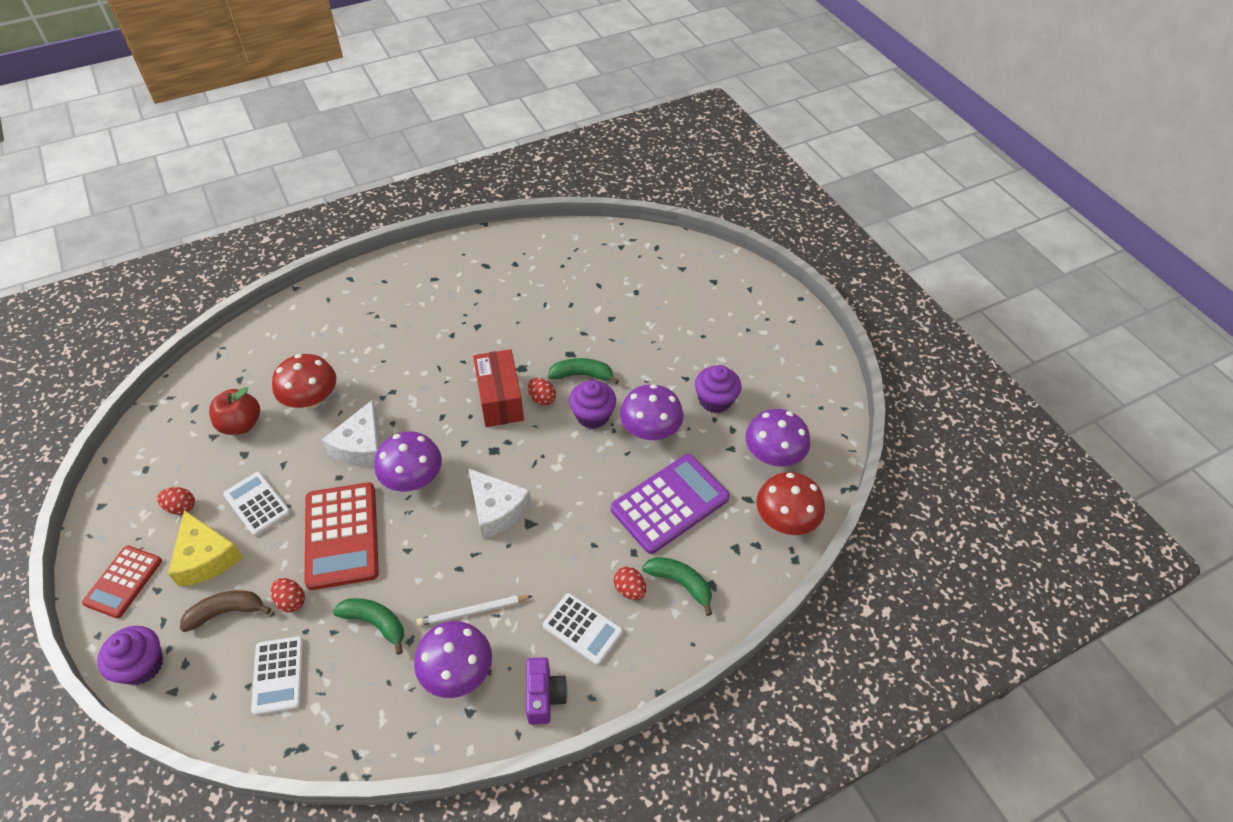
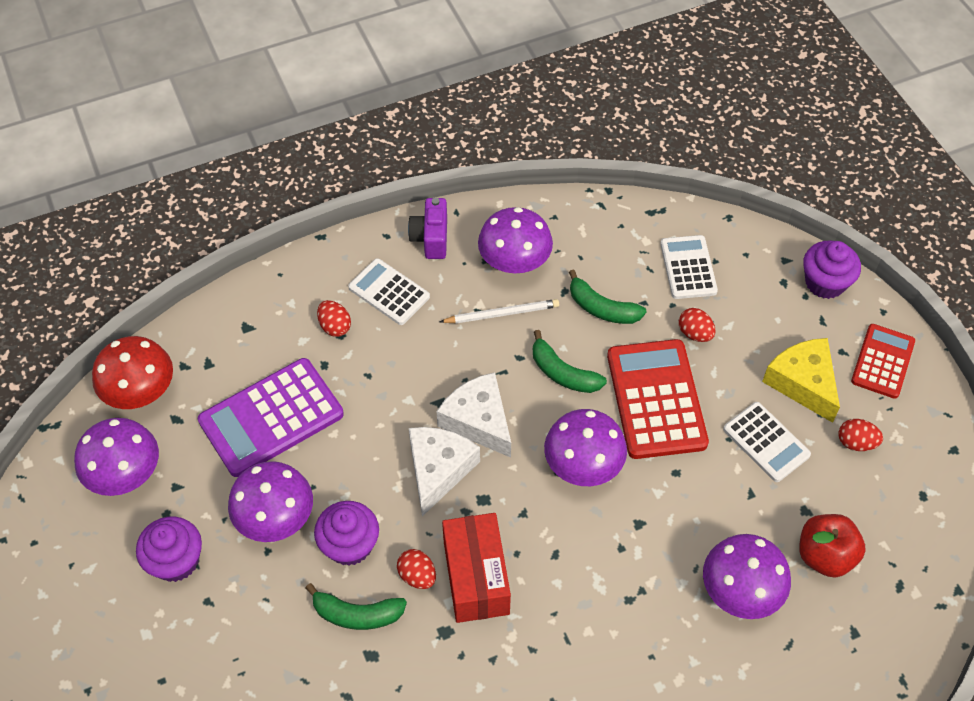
camera: 175 degrees left, 5 degrees up
(226, 612) = (759, 326): brown banana -> none
(311, 399) = (740, 591): red mushroom -> purple mushroom
(362, 446) = (655, 514): white cheese -> white cheese (438, 470)
(680, 583) = (279, 330): green banana -> green banana (563, 373)

